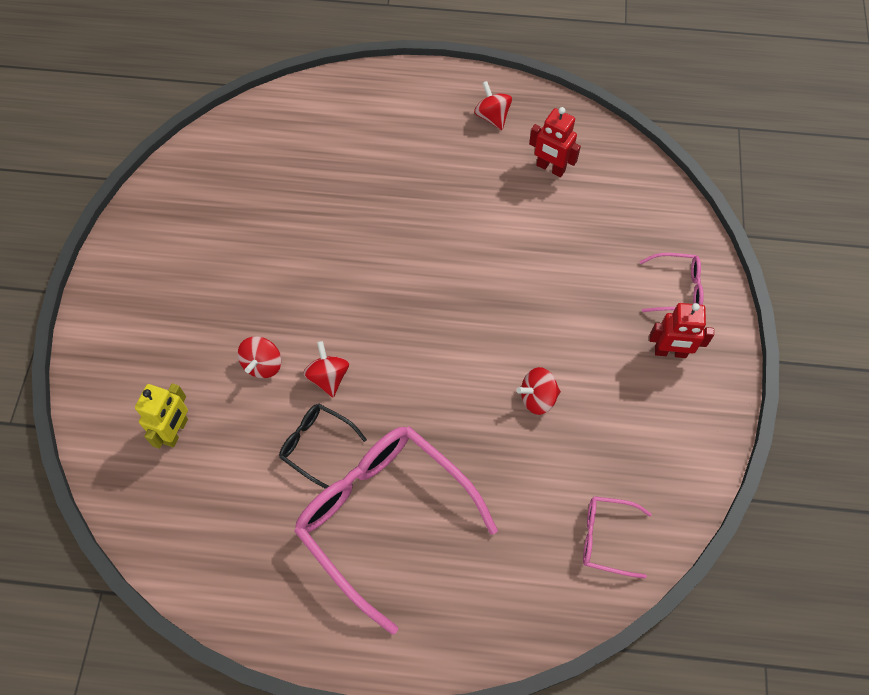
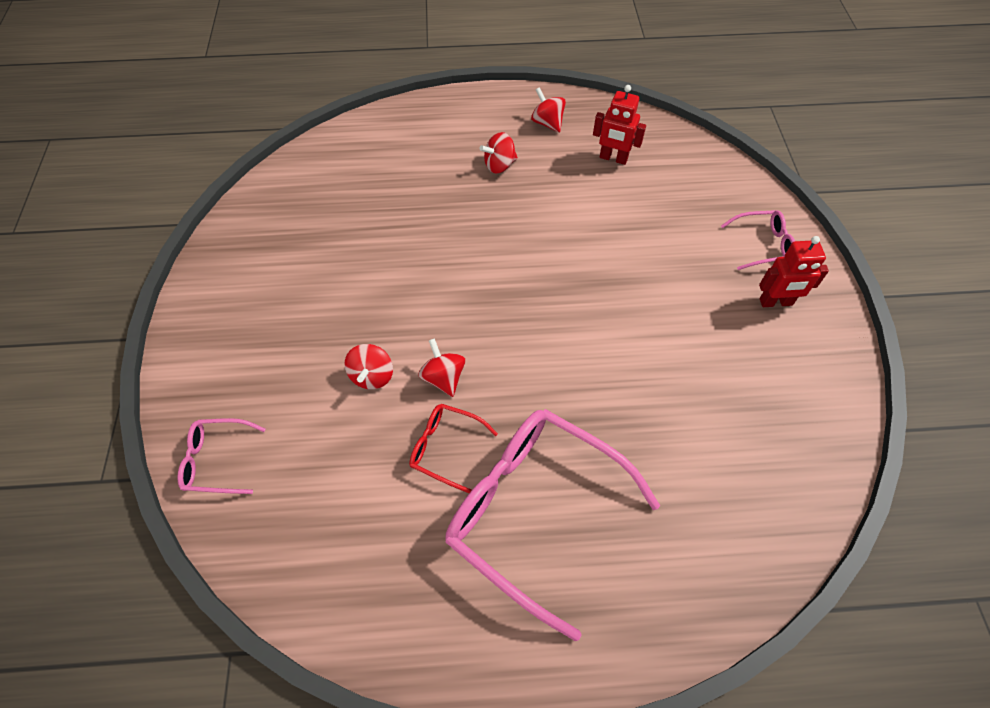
camera: 10 degrees left, 5 degrees down
(176, 431) = (290, 458): yellow robot -> none
(316, 445) = (445, 448): black glasses -> red glasses
(537, 398) = (661, 365): red spinning top -> red spinning top (499, 165)
(606, 538) = (772, 493): pink glasses -> pink glasses (217, 460)

